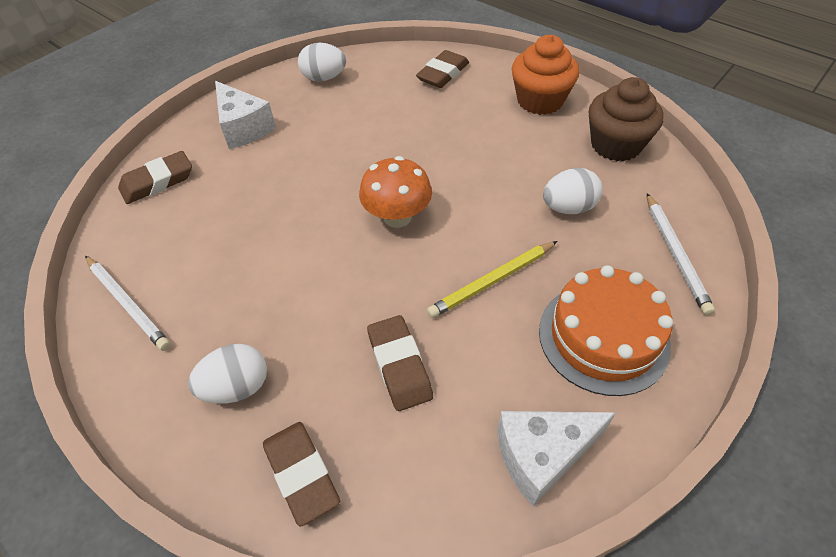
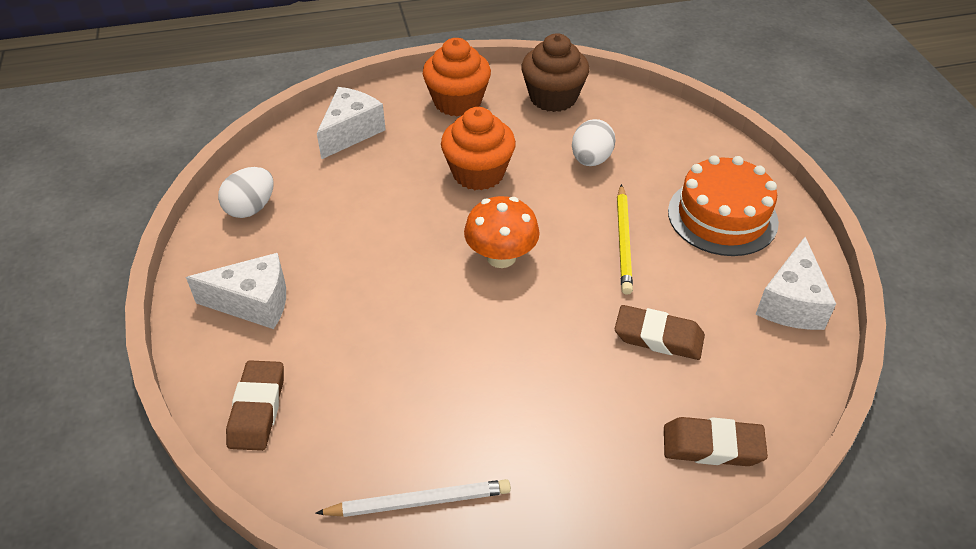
camera: 55 degrees left, 5 degrees down
(237, 387) = (595, 453): white egg -> none
(443, 74) = (351, 132): brown eraser -> white cheese
(474, 155) = (478, 173): none -> orange cupcake
(675, 254) = (683, 139): white pencil -> none

